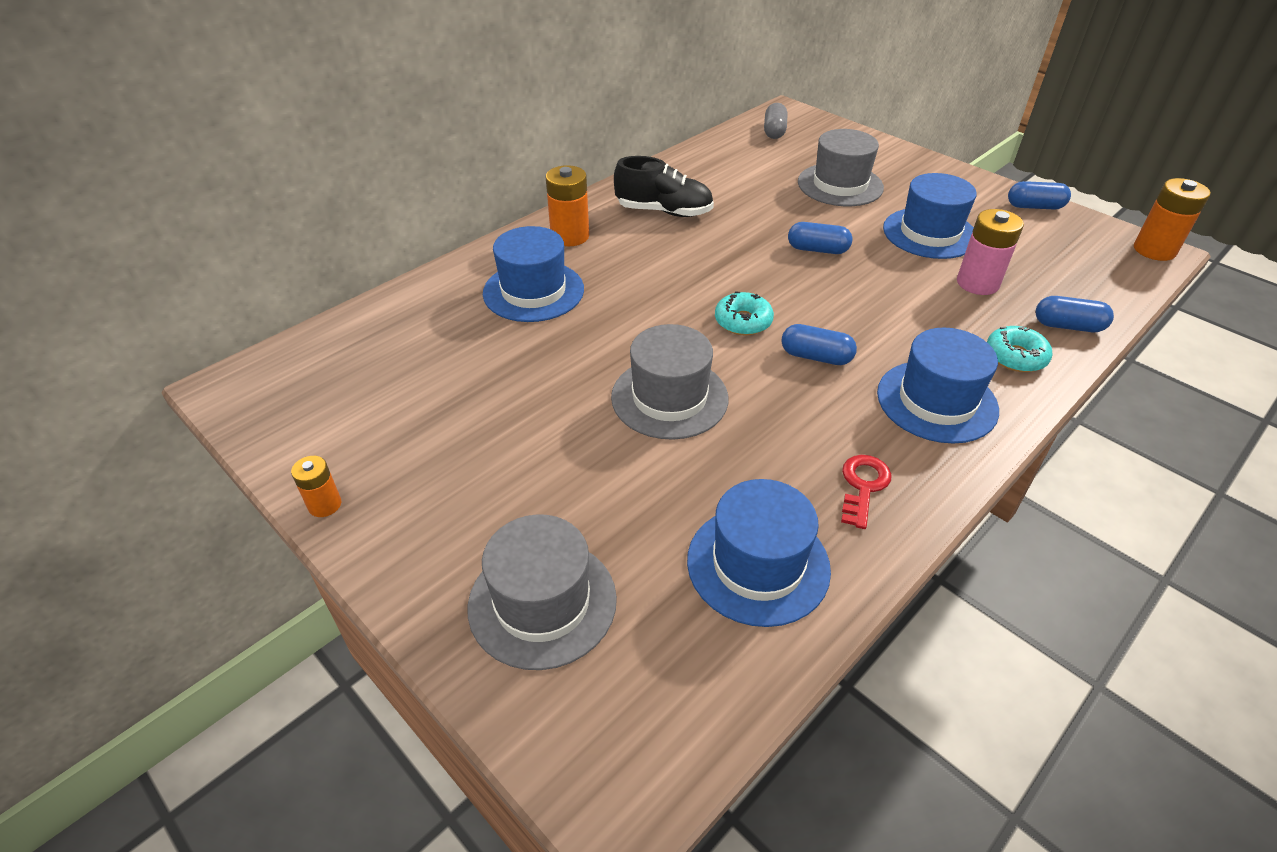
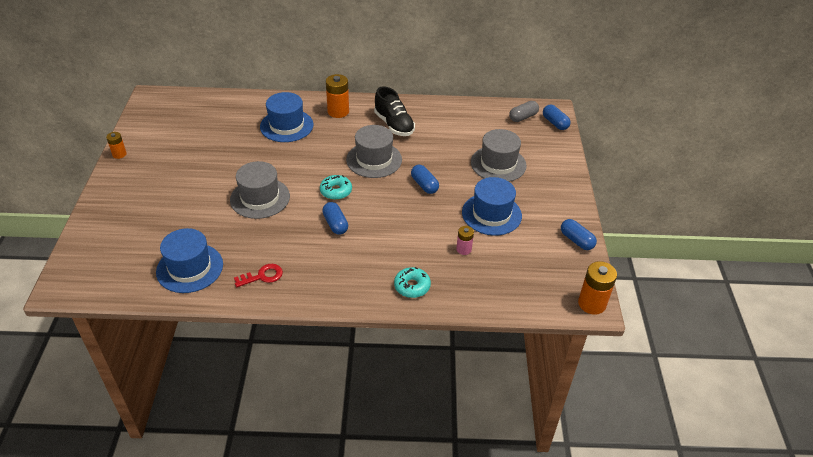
camera: 45 degrees right, 0 degrees up
(542, 602) = (123, 227): grey hat -> grey hat (374, 160)
(936, 401) = (345, 274): blue hat -> none
(977, 283) = (464, 249): pink battery -> pink battery, size x0.58
(1068, 326) = (463, 295): blue capsule -> blue capsule (555, 123)

